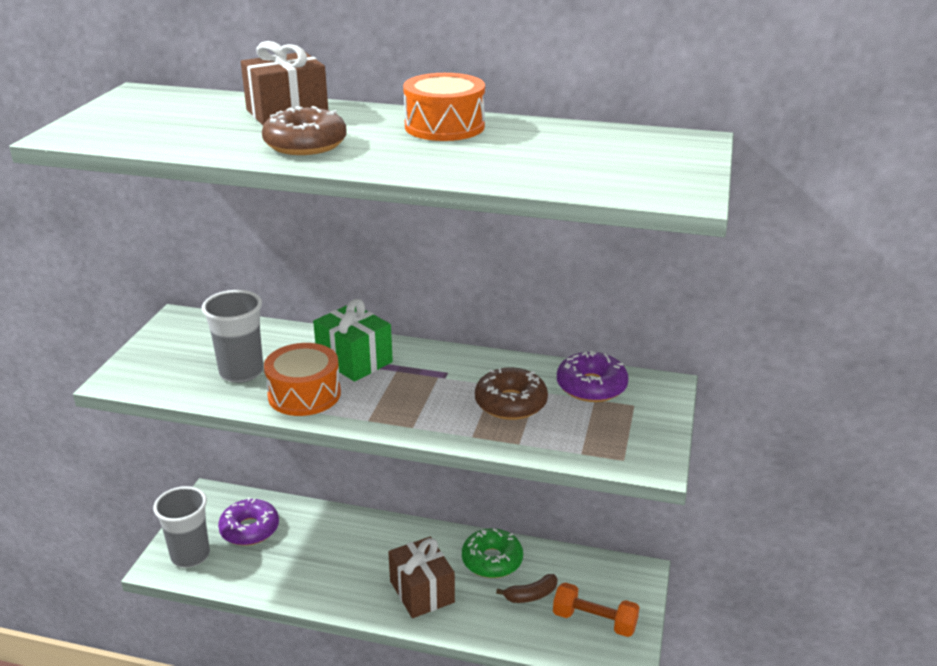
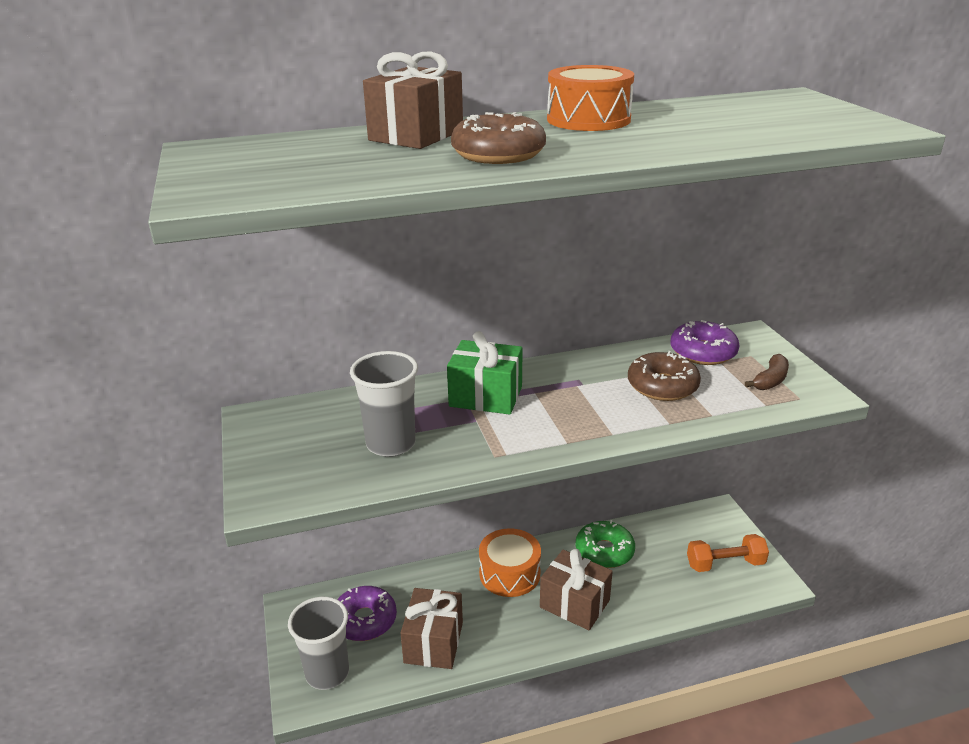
camera: 30 degrees left, 0 degrees up
(283, 569) = (433, 642): none -> brown gift
(304, 394) = (479, 442): orange drum -> orange drum (509, 573)
(531, 595) = (661, 566): brown banana -> brown banana (770, 380)

